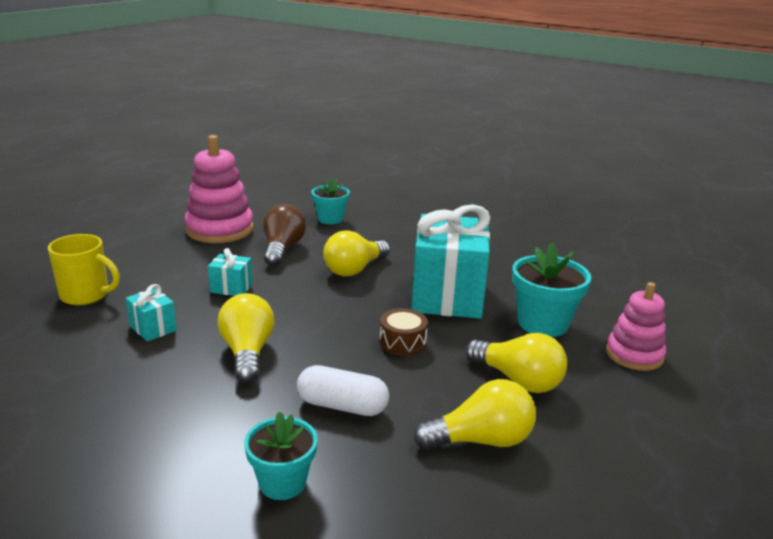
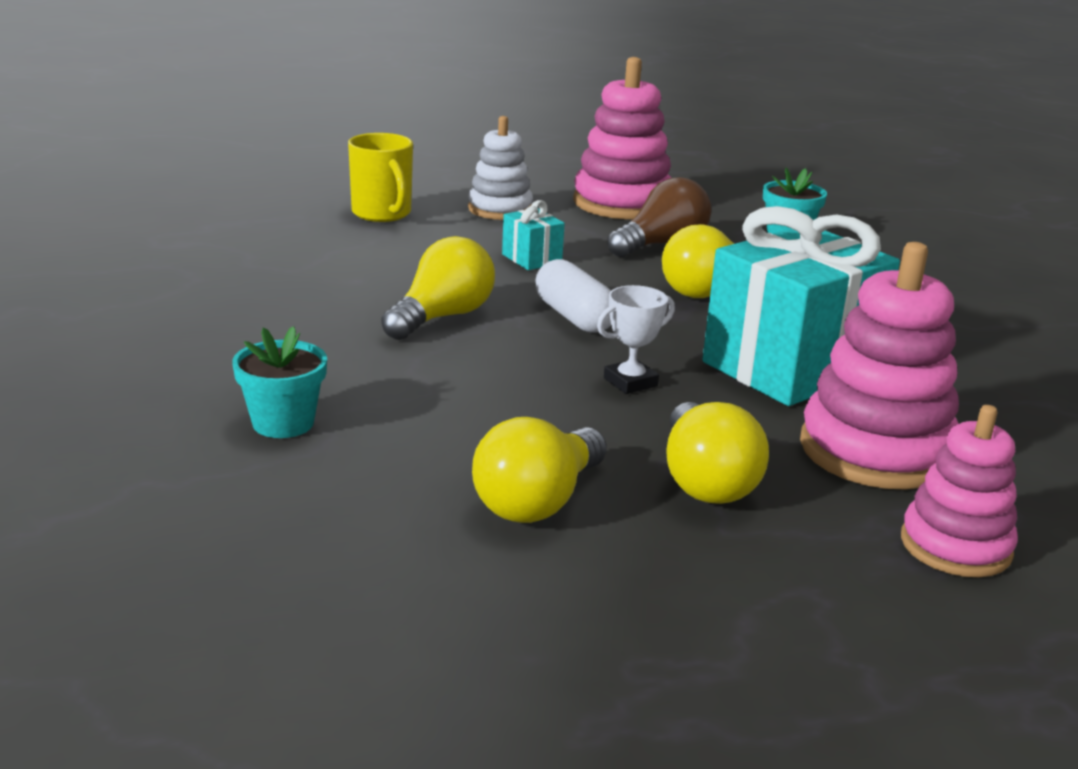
camera: 45 degrees right, 0 degrees up
(153, 328) = (392, 262): turquoise gift -> none
(157, 261) = (500, 209): none -> white stacking toy
(342, 406) = (449, 400): white capsule -> white capsule (574, 317)
(402, 342) = (630, 382): brown drum -> white trophy
(481, 440) = (538, 501): yellow light bulb -> yellow light bulb turned 90 degrees clockwise
(542, 323) = (875, 451): turquoise flower pot -> pink stacking toy

